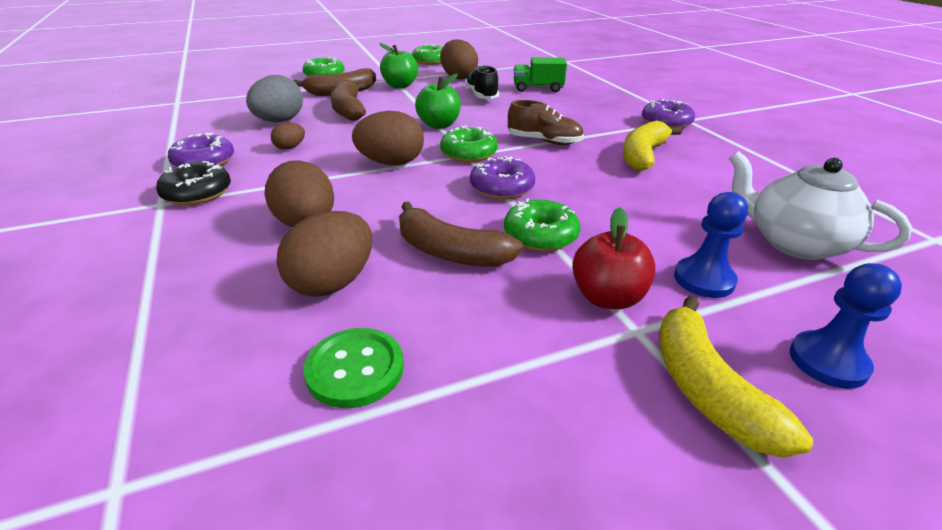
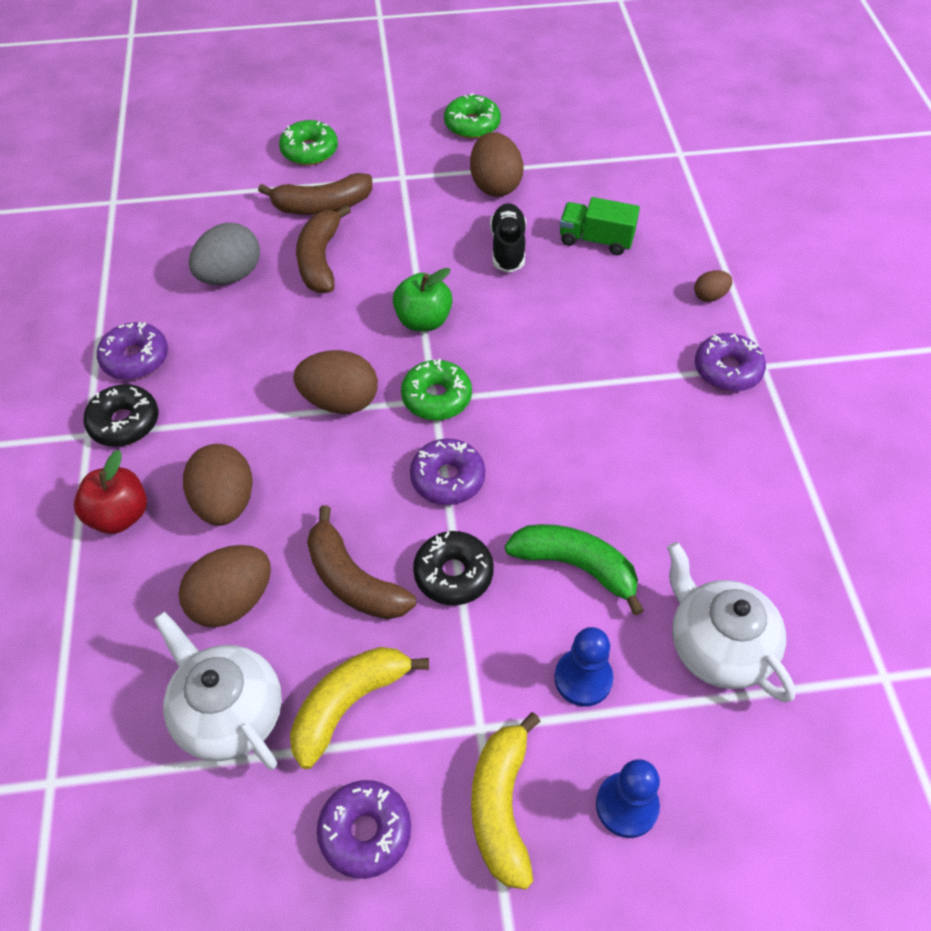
camera: 15 degrees right, 20 degrees up
(290, 147) = (233, 344): brown egg -> brown egg (710, 296)
(355, 369) = (228, 713): green button -> white teapot
(400, 86) = (405, 199): green apple -> none
(540, 235) = (453, 574): green donut -> black donut
(544, 141) = (541, 386): brown shoe -> none
(571, 448) = (365, 832): none -> purple donut
(607, 297) = (475, 680): red apple -> red apple (119, 515)
(640, 217) = (575, 566): none -> green banana
(643, 155) = (650, 443): yellow banana -> yellow banana (348, 704)

